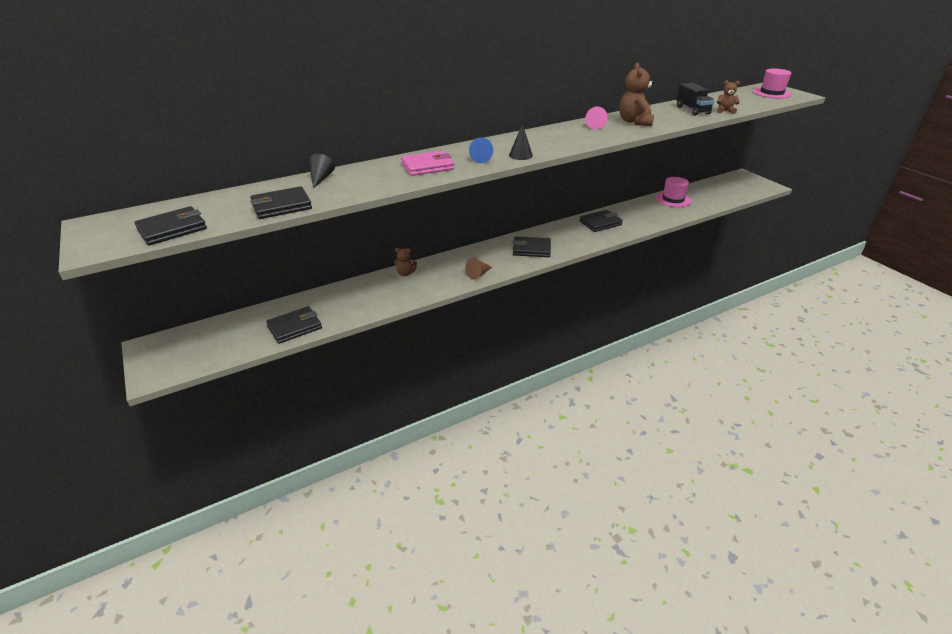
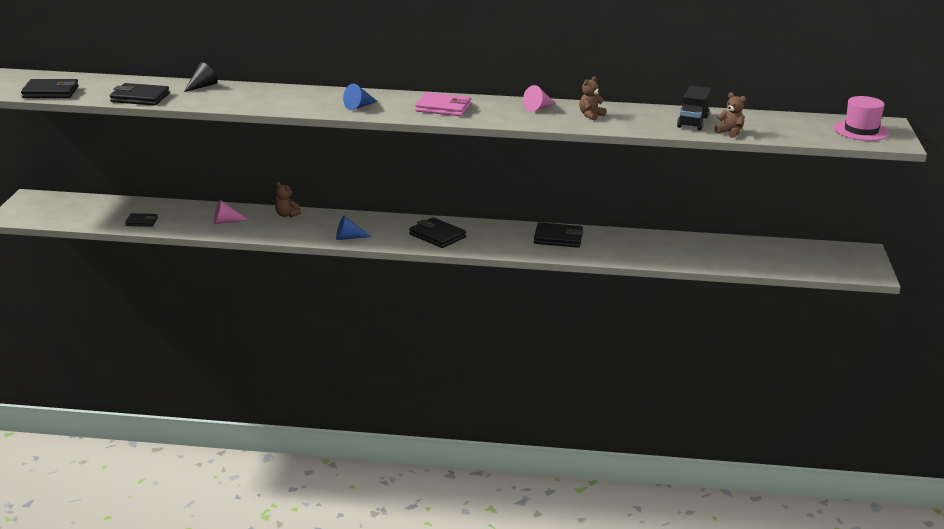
camera: 35 degrees right, 10 degrees down
(295, 327) = (141, 222): black wallet -> black wallet, size x0.60
(367, 298) = (226, 221): none -> pink cone
(427, 166) = (300, 100): pink wallet -> pink wallet (443, 108)
(478, 274) = (349, 238): brown cone -> blue cone
(520, 155) = (398, 113): black cone -> none
(634, 122) = (591, 115): brown teddy bear -> brown teddy bear, size x0.56
(673, 199) = (698, 245): pink hat -> none

